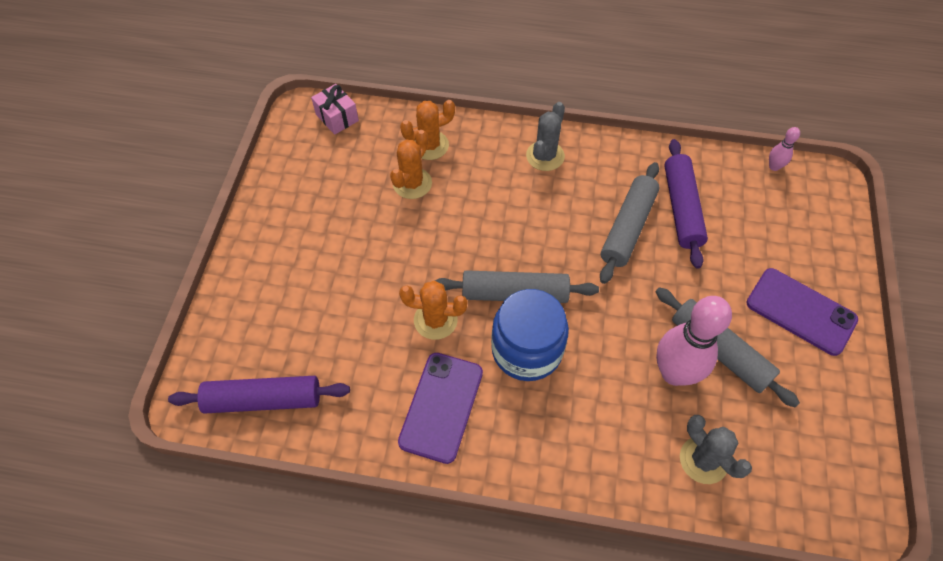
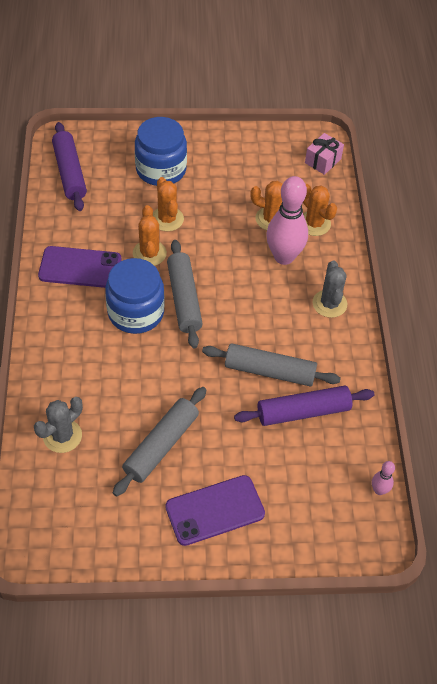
camera: 75 degrees right, 5 degrees down
(295, 285) = (161, 169): none -> blue jar
(383, 291) = (167, 219): none -> orange cactus
(545, 156) = (329, 304): grey cactus -> grey cactus turned 75 degrees clockwise
(674, 373) = (134, 413): pink bowling pin -> pink bowling pin (284, 257)
(801, 311) = (215, 510): purple phone -> purple phone turned 45 degrees clockwise

